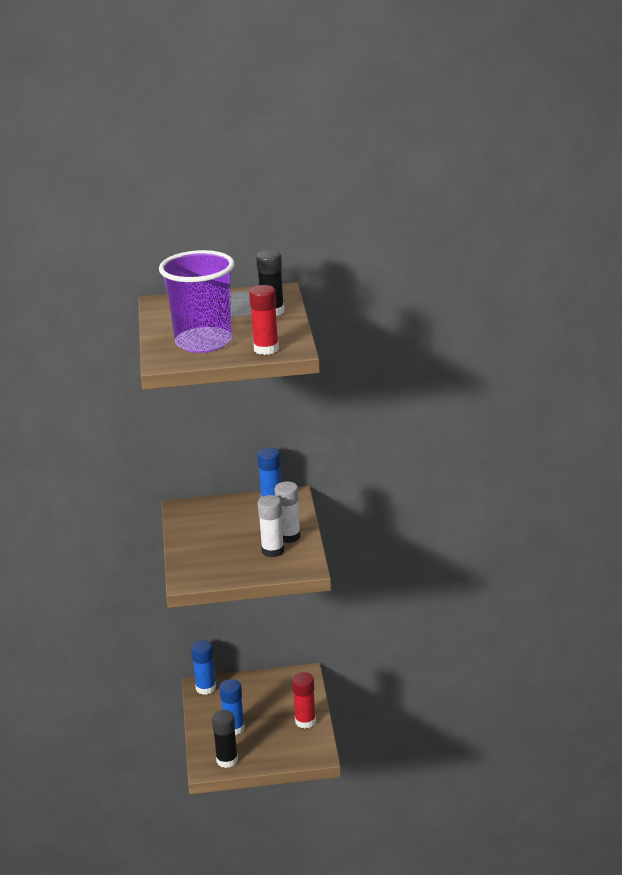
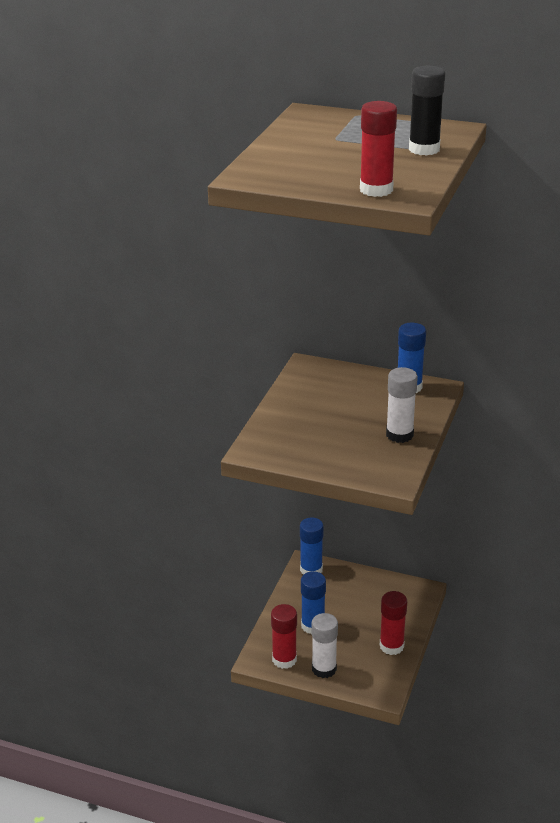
camera: 25 degrees right, 5 degrees up
(203, 342) = (311, 165): purple cup -> none
(227, 760) = (284, 659): black glue stick -> red glue stick
(273, 551) = (370, 446): white glue stick -> white glue stick (324, 669)

